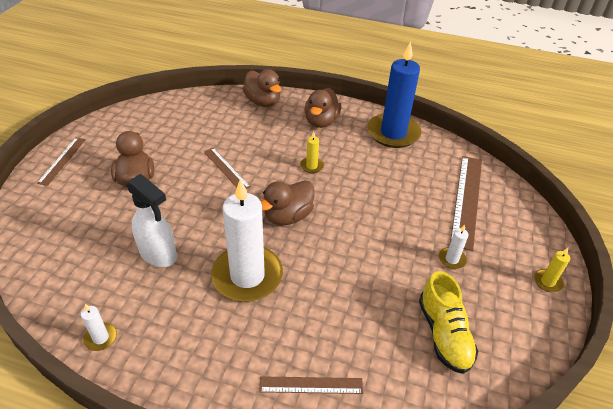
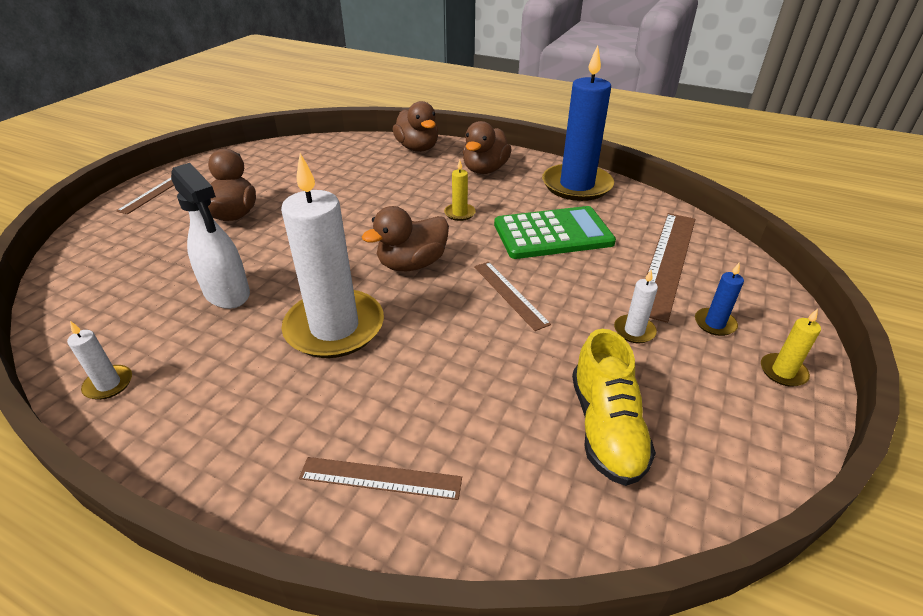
camera: 10 degrees right, 5 degrees down
(226, 169) = (349, 210): brown ruler -> brown ruler (510, 294)
(383, 180) = (553, 234): none -> green calculator
(503, 249) = (714, 324): none -> blue candle

